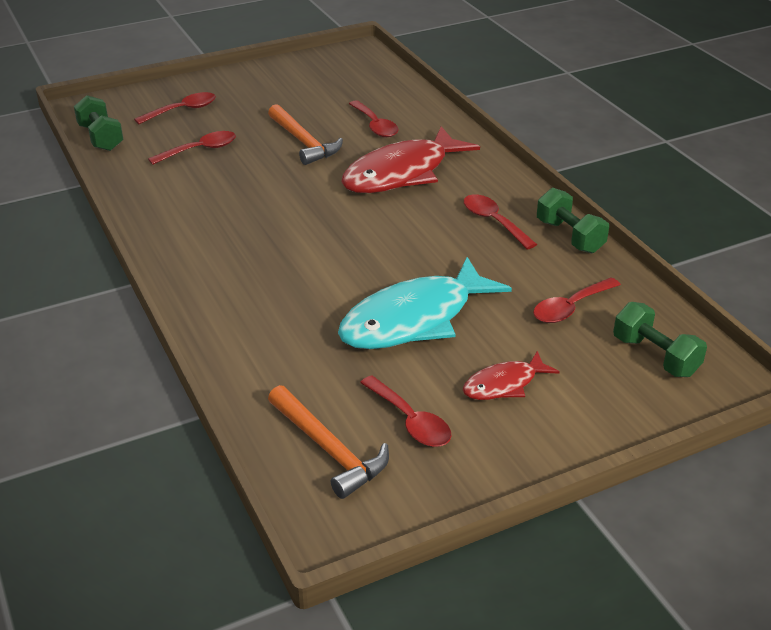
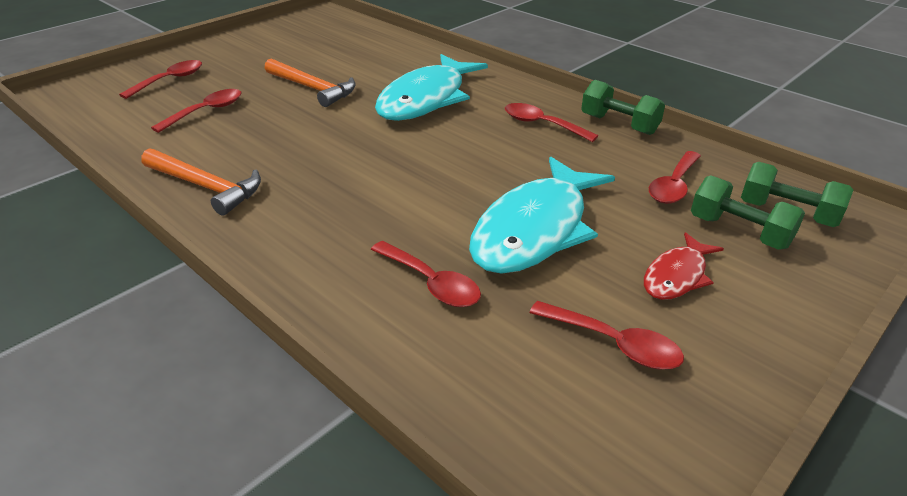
camera: 20 degrees left, 0 degrees up
(101, 138) = (86, 117): green dumbbell -> green dumbbell (739, 232)
(329, 449) = (547, 408): orange hammer -> orange hammer (206, 187)
(375, 126) = (374, 65): red spoon -> red spoon (431, 283)
(402, 173) = (426, 99): red fish -> turquoise fish

